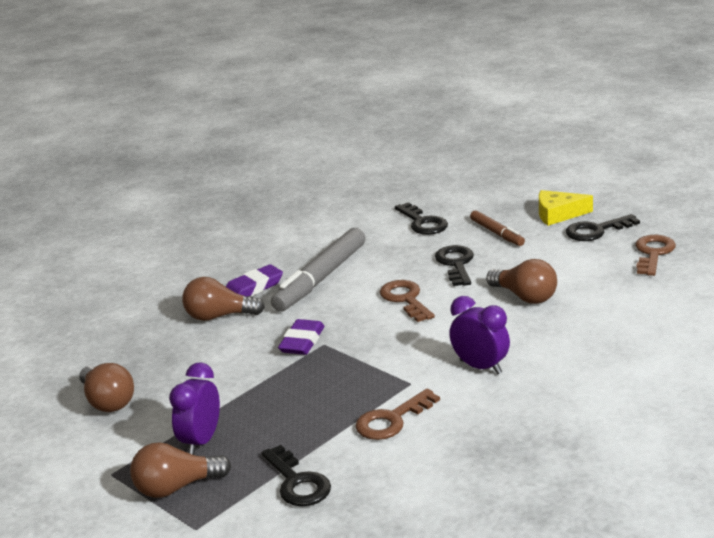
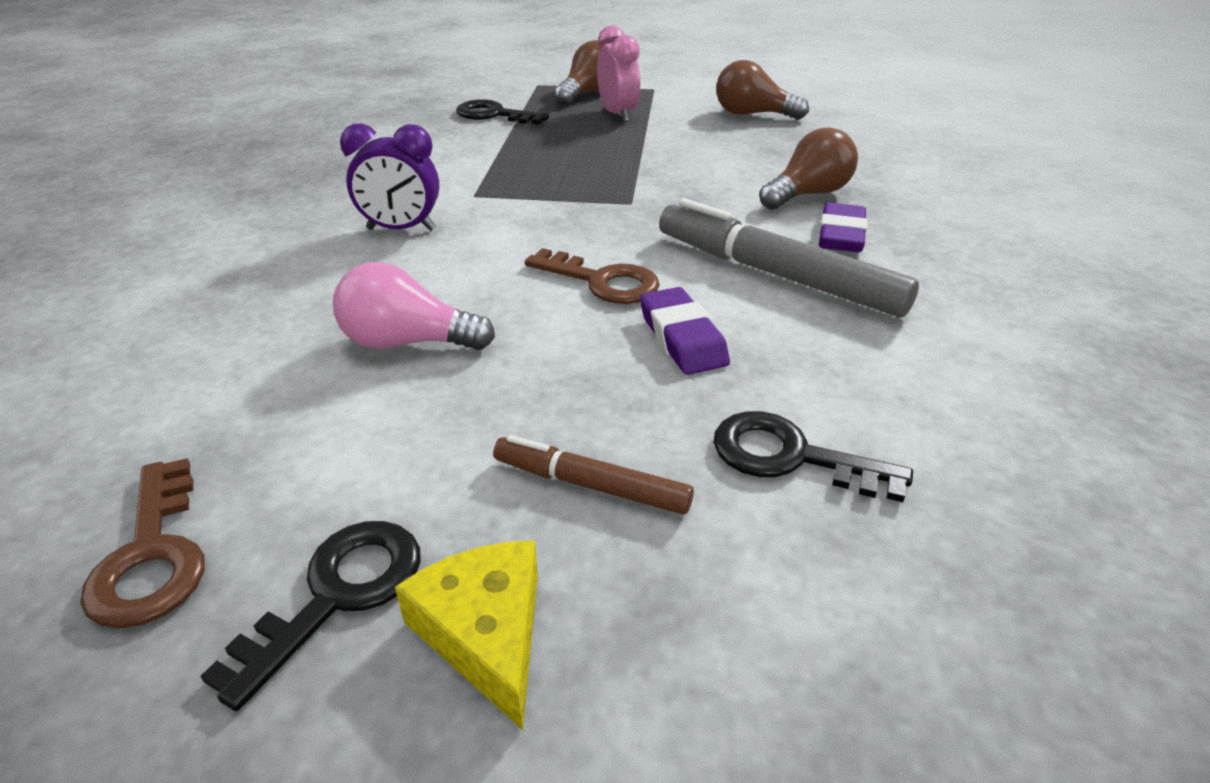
camera: 140 degrees right, 10 degrees up
(201, 441) = (617, 115): purple clock -> pink clock
(302, 342) = (660, 197): purple eraser -> purple eraser (682, 338)
(320, 278) = (776, 274): grey marker -> grey marker turned 45 degrees counterclockwise
(392, 420) = (458, 164): brown key -> none
(456, 264) = (595, 370): black key -> none
(525, 297) = (408, 342): brown light bulb -> pink light bulb
(558, 214) = (485, 633): yellow cheese -> yellow cheese turned 75 degrees counterclockwise

